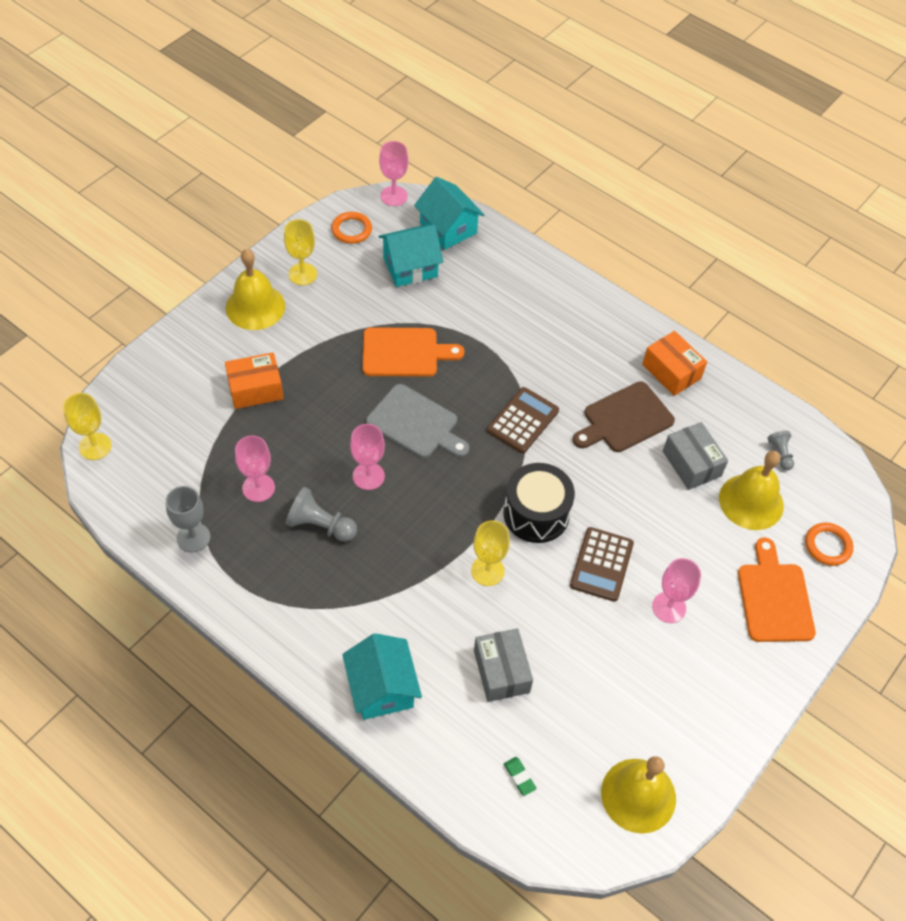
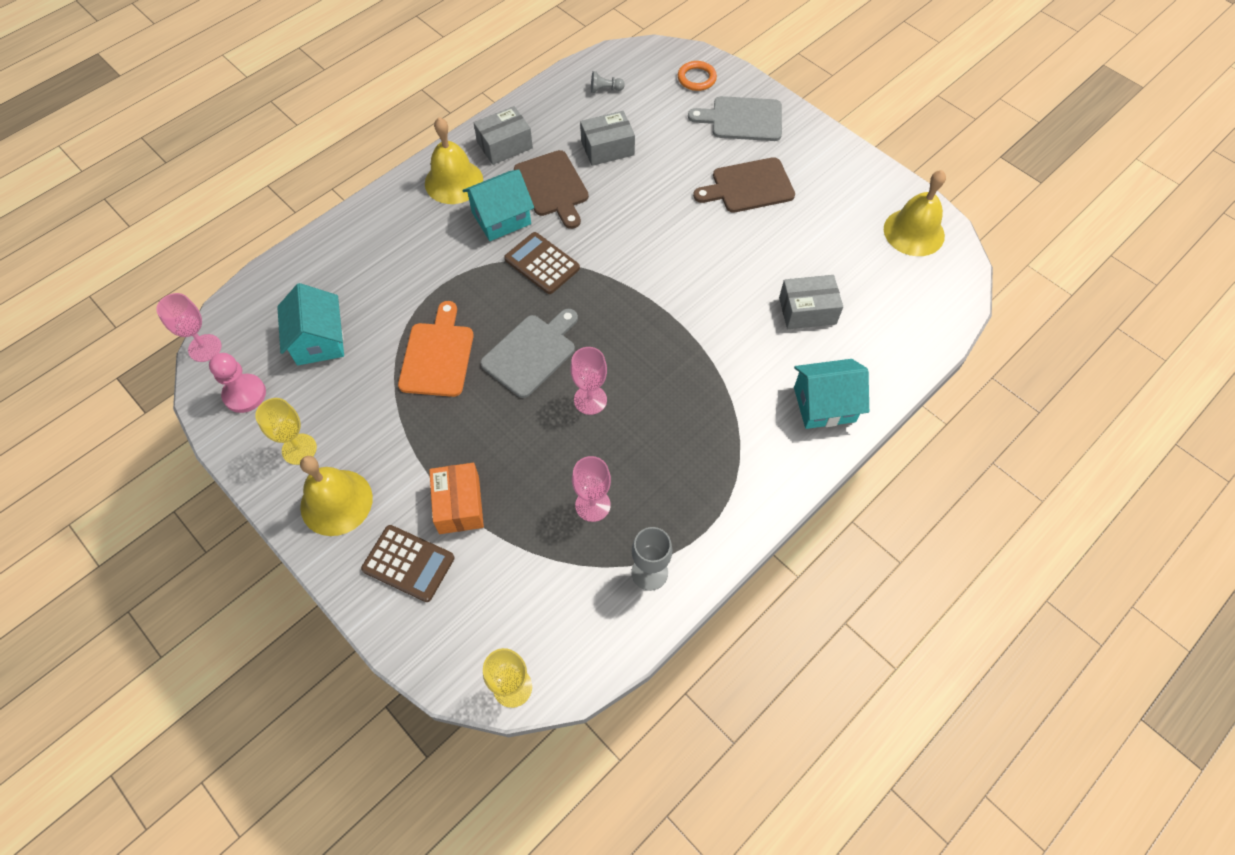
camera: 80 degrees left, 5 degrees up
(320, 525) = (645, 447): grey pawn -> none
(351, 230) = (244, 394): orange ring -> pink pawn
(448, 228) = (272, 300): turquoise house -> turquoise house (501, 218)
(487, 571) = (706, 310): yellow goblet -> none
(519, 777) = (903, 309): green eraser -> none
(536, 514) = (648, 266): black drum -> none
(601, 564) = (705, 226): brown calculator -> brown calculator (408, 563)
(669, 607) = (748, 186): pink goblet -> brown cutting board
(671, 371) = (505, 145): orange box -> grey box
(751, 501) = (650, 116): yellow bell -> yellow bell (454, 181)
(774, 598) = (742, 119): orange cutting board -> grey cutting board

